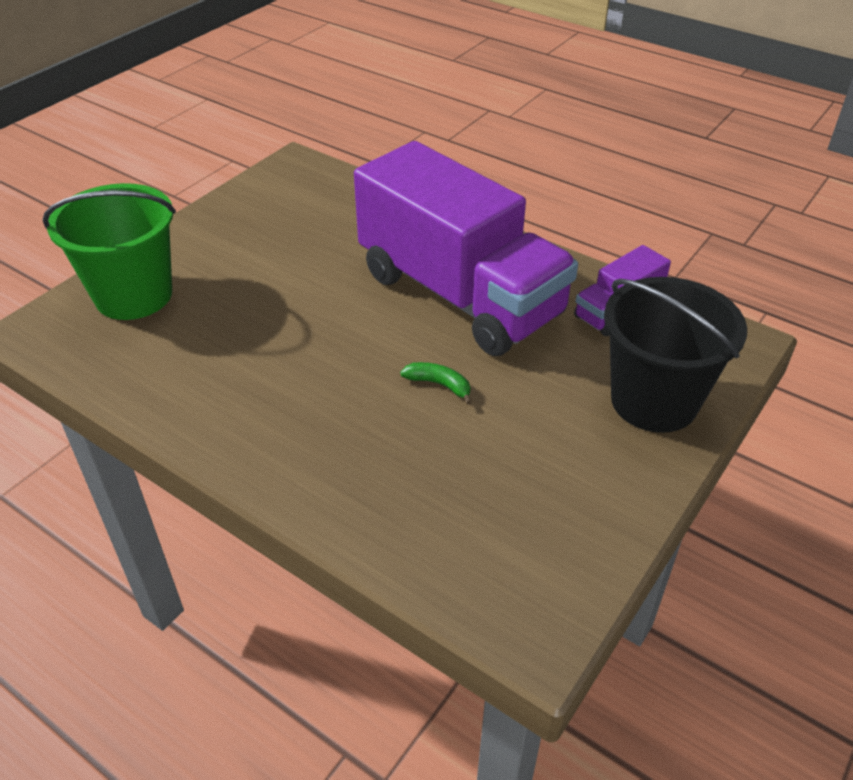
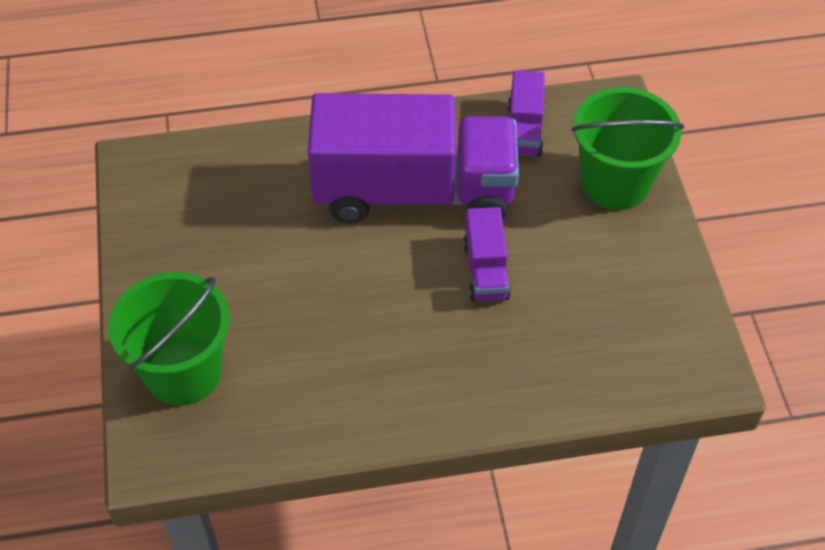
camera: 45 degrees left, 10 degrees up
(439, 384) = (485, 270): green banana -> purple truck
(654, 401) = (615, 183): black bucket -> green bucket

